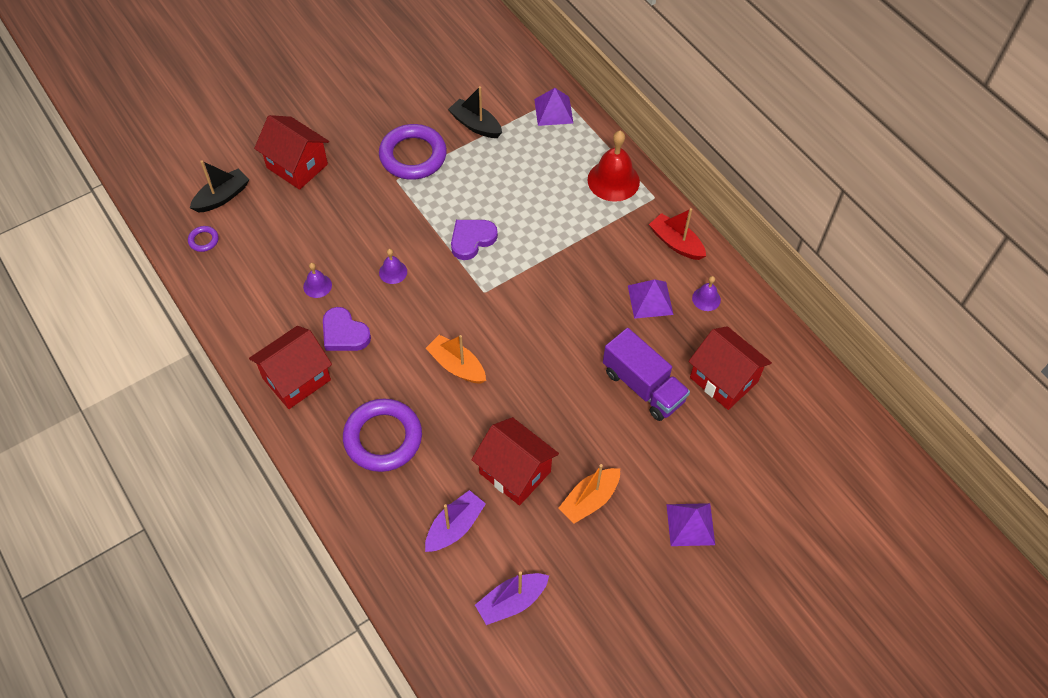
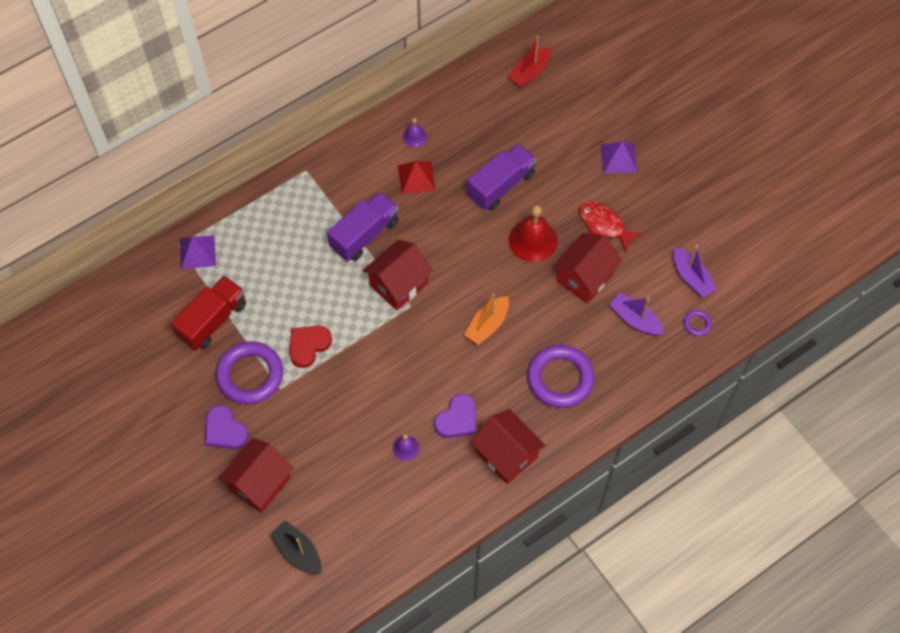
camera: 90 degrees left, 5 degrees up
(203, 240) = (353, 561): purple ring -> purple ring (697, 324)
(393, 272) = (389, 383): purple bell -> none
(442, 202) = (308, 346): none -> red heart
(472, 240) = (353, 318): purple heart -> purple heart (225, 430)
(475, 125) = (212, 320): black boat -> red truck
(574, 250) = (364, 234): none -> purple truck
(589, 500) = (604, 225): orange boat -> red fish
(613, 180) = (285, 202): red bell -> red bell (533, 240)
(650, 300) = (416, 177): purple pyramid -> red pyramid
(676, 243) = (356, 156): red boat -> red boat (530, 72)
(723, 379) = (492, 129): red house -> red house (398, 284)

